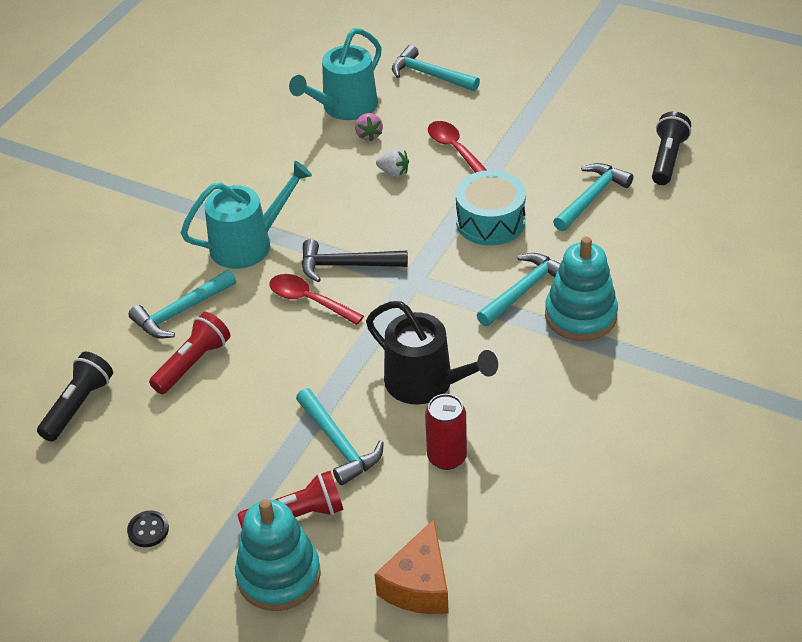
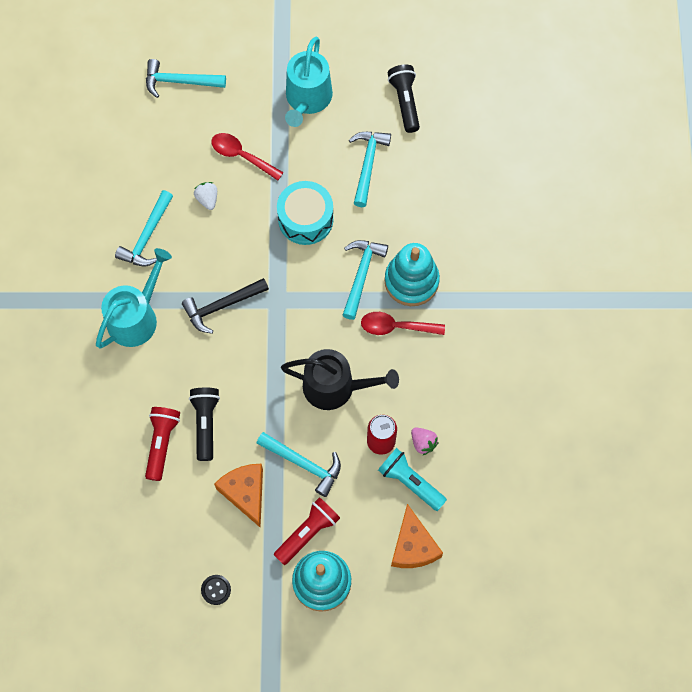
camera: 30 degrees left, 25 degrees up
(78, 406) = (102, 516): black flashlight -> black flashlight (205, 424)
(180, 312) = (124, 402): turquoise hammer -> turquoise hammer (147, 236)
(251, 446) = (245, 493): none -> orange cheese
(309, 300) = (213, 350): red spoon -> red spoon (396, 327)
(345, 107) = (130, 144): turquoise watering can -> turquoise watering can (307, 99)
(368, 135) = (166, 167): pink strawberry -> pink strawberry (423, 443)
(394, 172) = (207, 199): white strawberry -> white strawberry turned 105 degrees counterclockwise
(457, 514) = (410, 482): none -> turquoise flashlight

